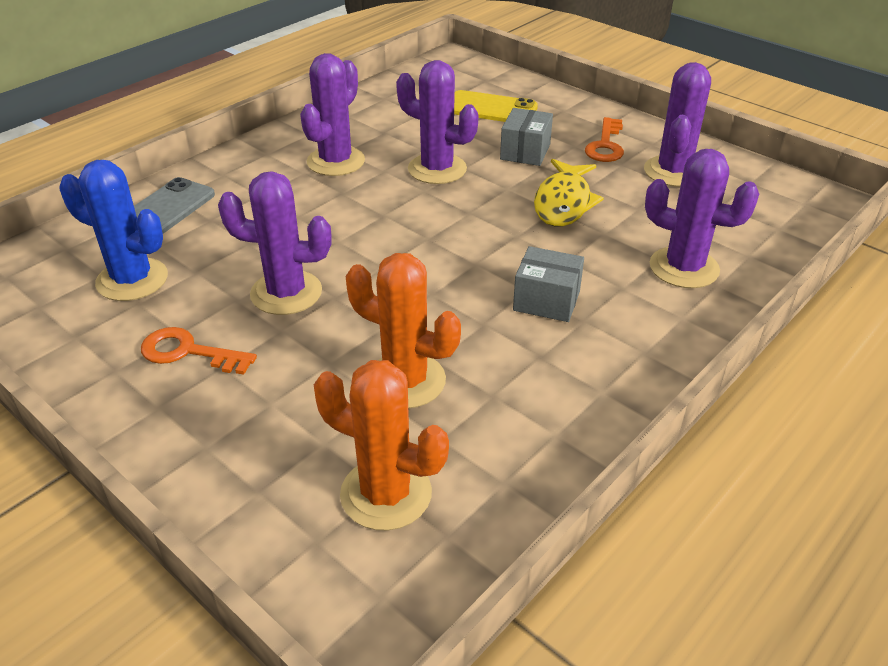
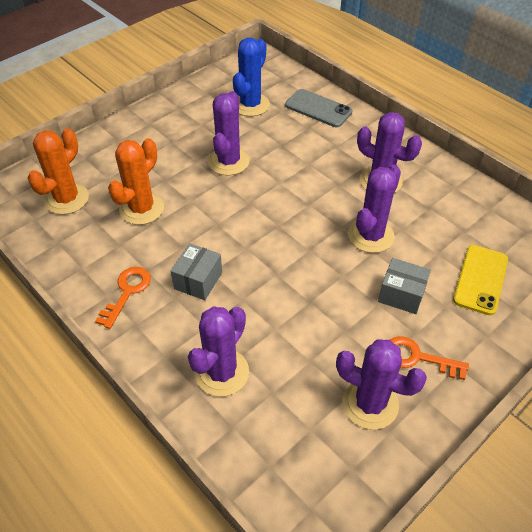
camera: 95 degrees right, 10 degrees up
(189, 352) = (185, 129): orange key -> orange key (127, 292)
(563, 202) = (319, 309): yellow fish -> none

